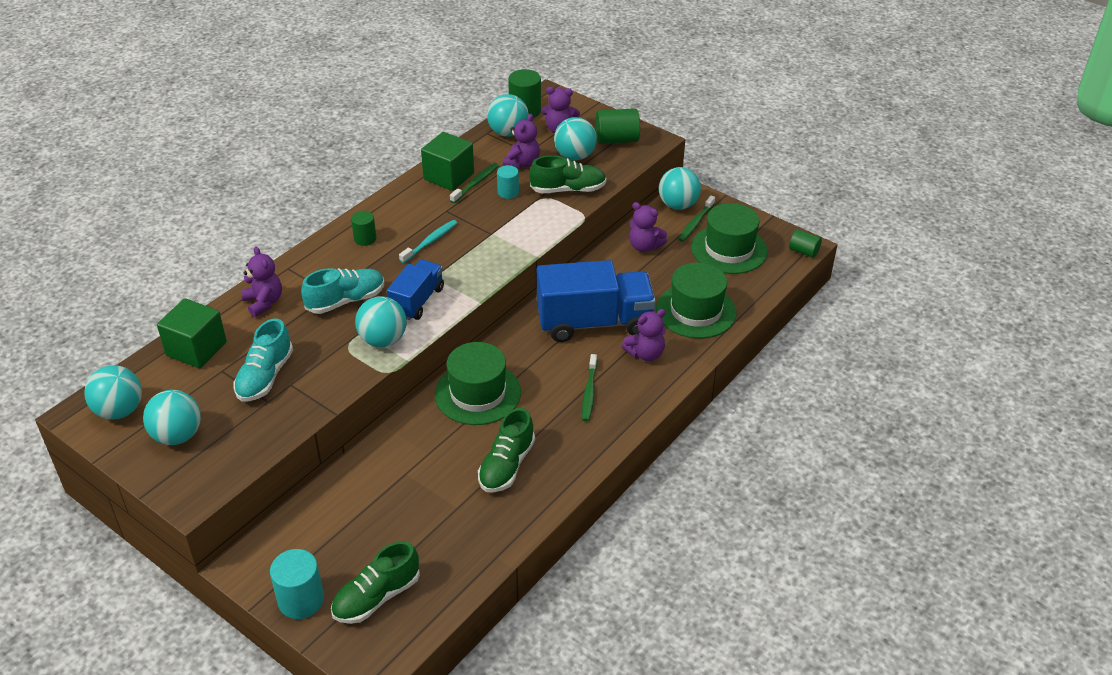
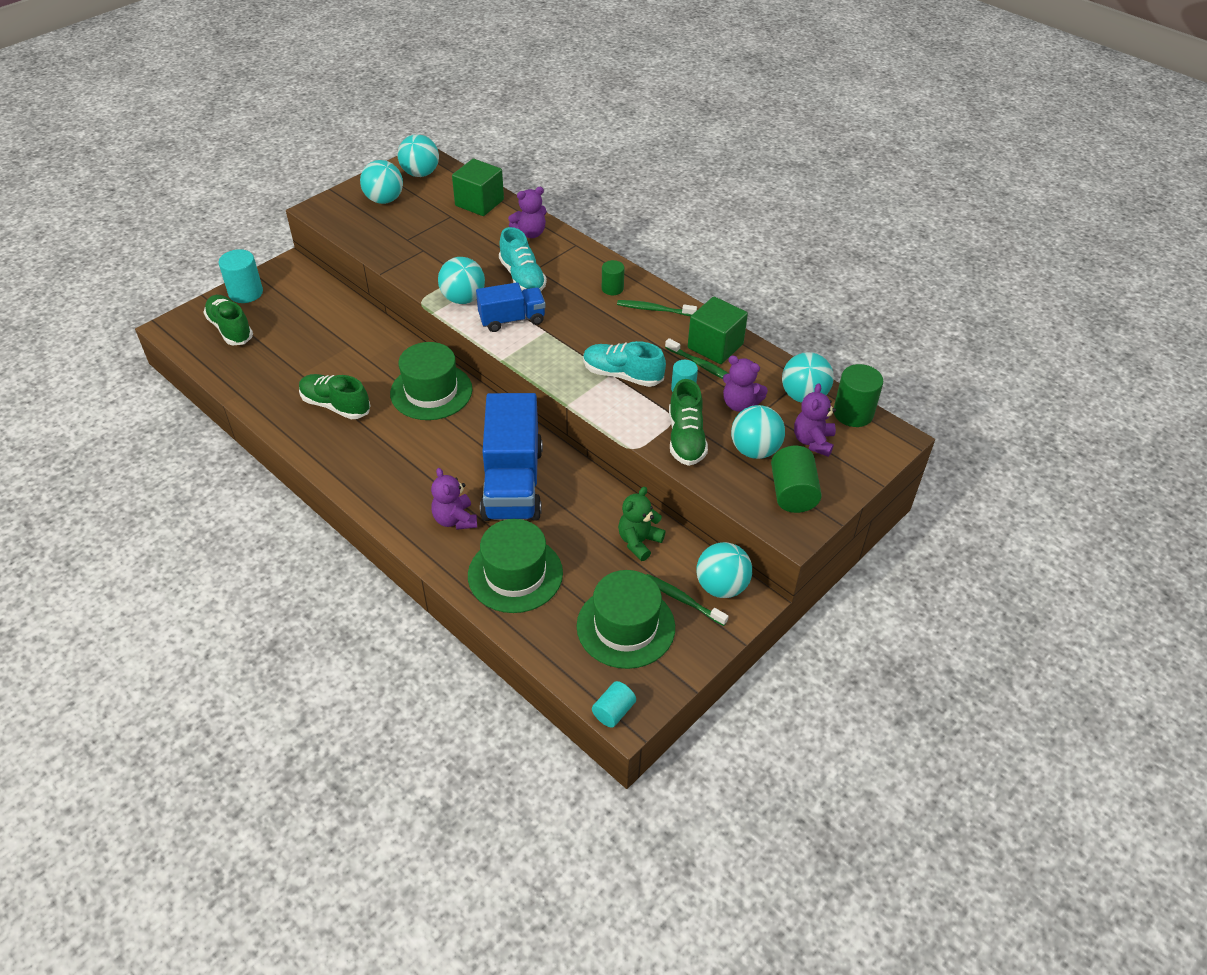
camera: 95 degrees right, 5 degrees up
(265, 376) = (436, 237): turquoise shoe -> turquoise shoe (622, 375)
(417, 301) = (512, 320): blue truck -> blue truck turned 45 degrees counterclockwise
(430, 242) = (602, 330): turquoise toothbrush -> none
(589, 392) = (410, 469): green toothbrush -> green toothbrush (654, 309)
(644, 246) = (639, 542): purple teddy bear -> green teddy bear
(803, 251) = (613, 711): green cylinder -> turquoise cylinder

